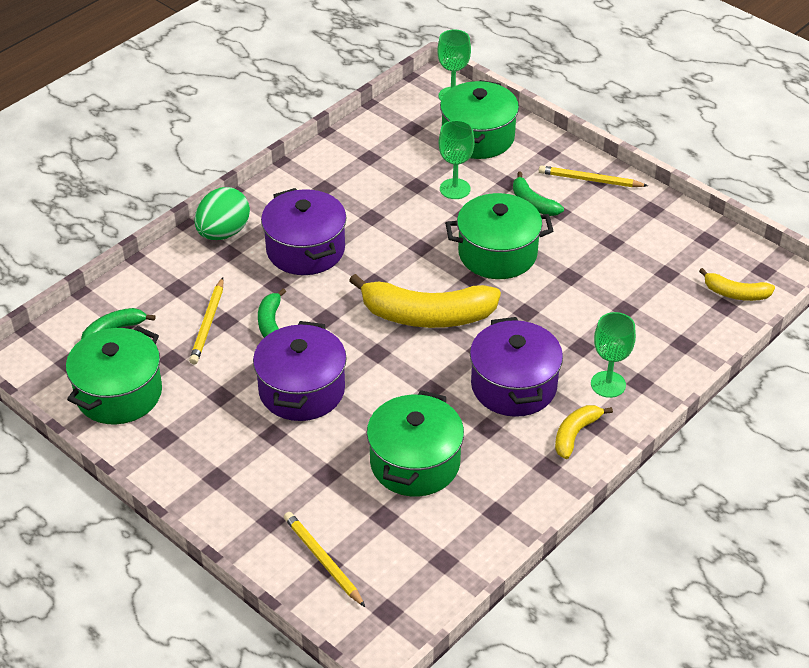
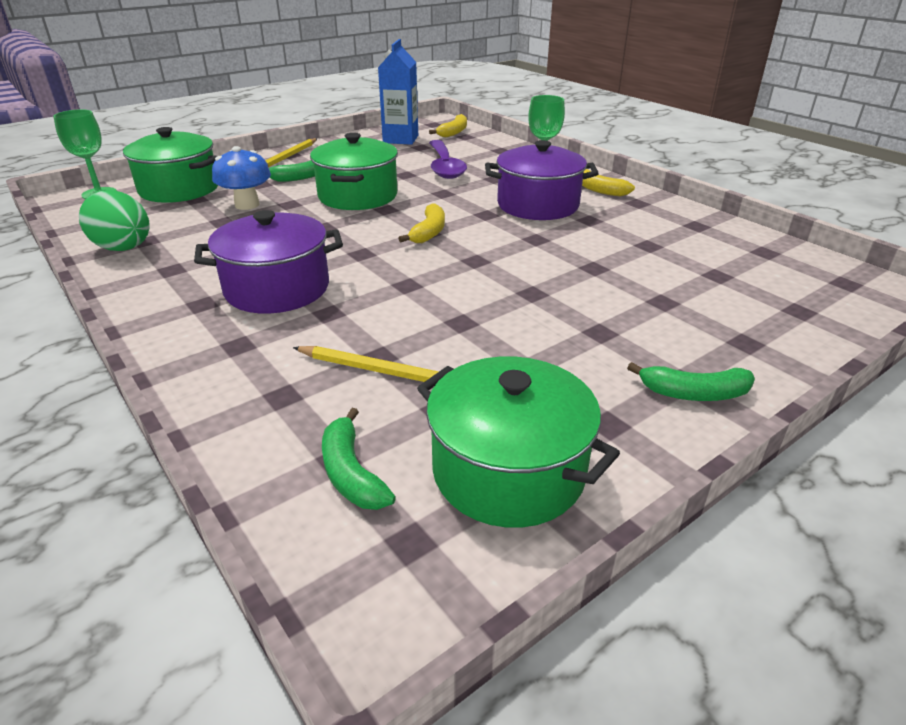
camera: 80 degrees left, 10 degrees down
(223, 233) = (191, 347): green egg -> green egg (124, 249)
(271, 324) = (403, 320): green banana -> green banana (694, 393)
(302, 390) = (526, 307): purple pot -> none
(323, 560) = (795, 312): yellow pencil -> none
(415, 463) = (639, 254): green pot -> none
(426, 315) = (429, 232): yellow banana -> yellow banana, size x0.51
(455, 189) = (247, 205): green goblet -> blue mushroom
(604, 302) = (445, 167): none -> purple spoon
(687, 252) = (400, 139): none -> blue carton

